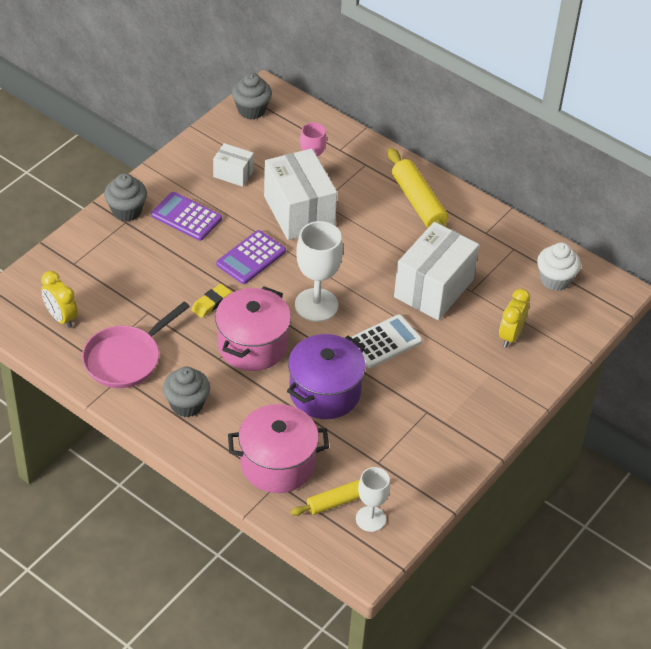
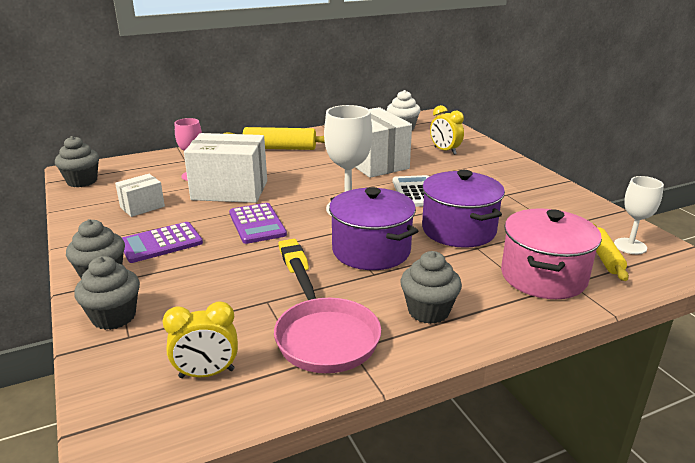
camera: 60 degrees left, 20 degrees down
(87, 245) = (114, 317): none -> grey cupcake
(252, 345) = (371, 251): pink pot -> purple pot

